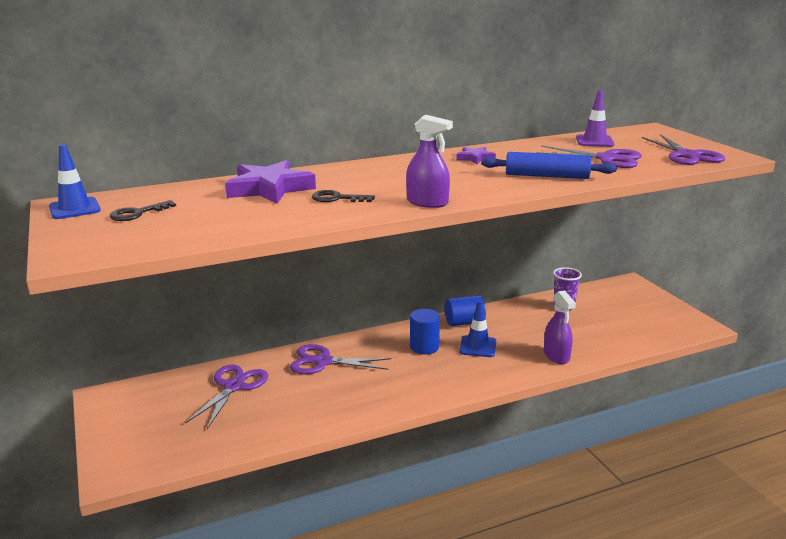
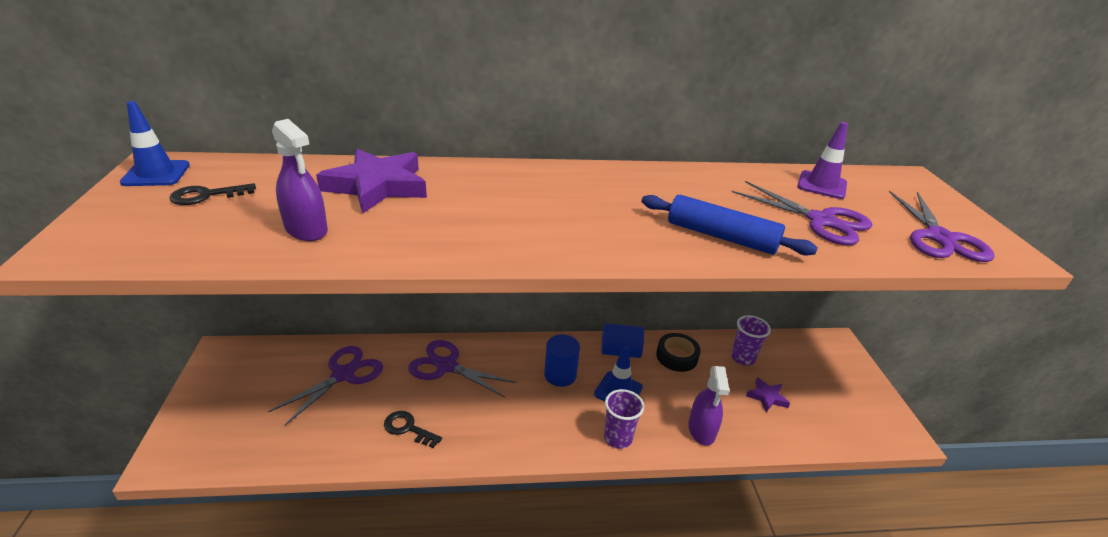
camera: 15 degrees right, 10 degrees up
(337, 198) = (436, 220): black key -> black key (408, 428)
(427, 202) = (535, 253): purple spray bottle -> purple spray bottle (306, 229)
(475, 158) = (651, 185): purple star -> purple star (767, 397)
(495, 374) = (618, 438): none -> purple cup
(511, 316) = (676, 356): none -> black tape

